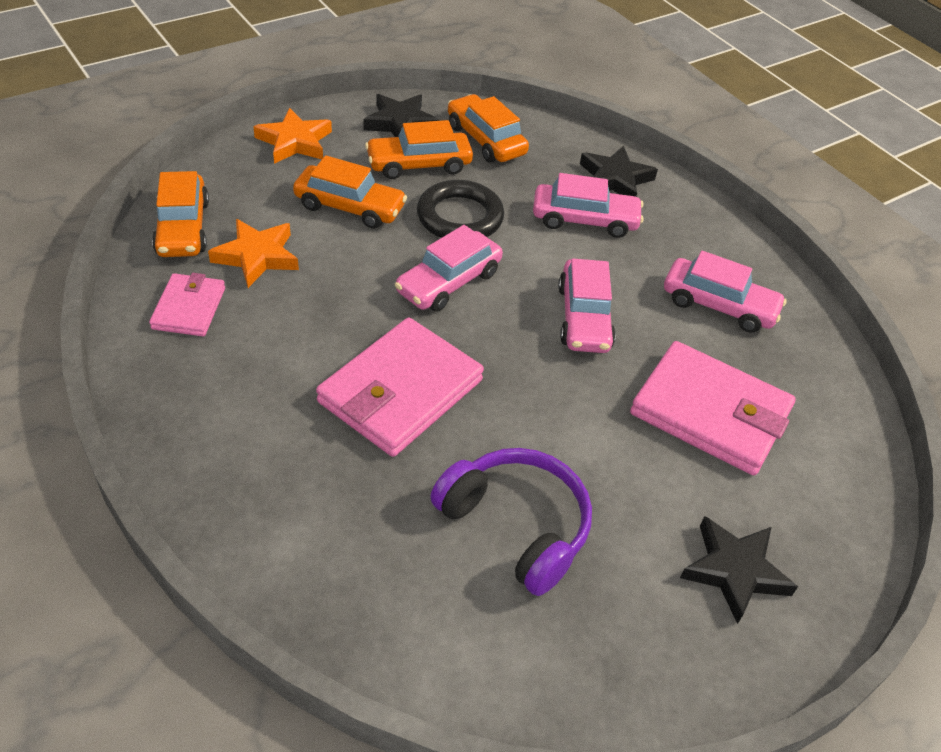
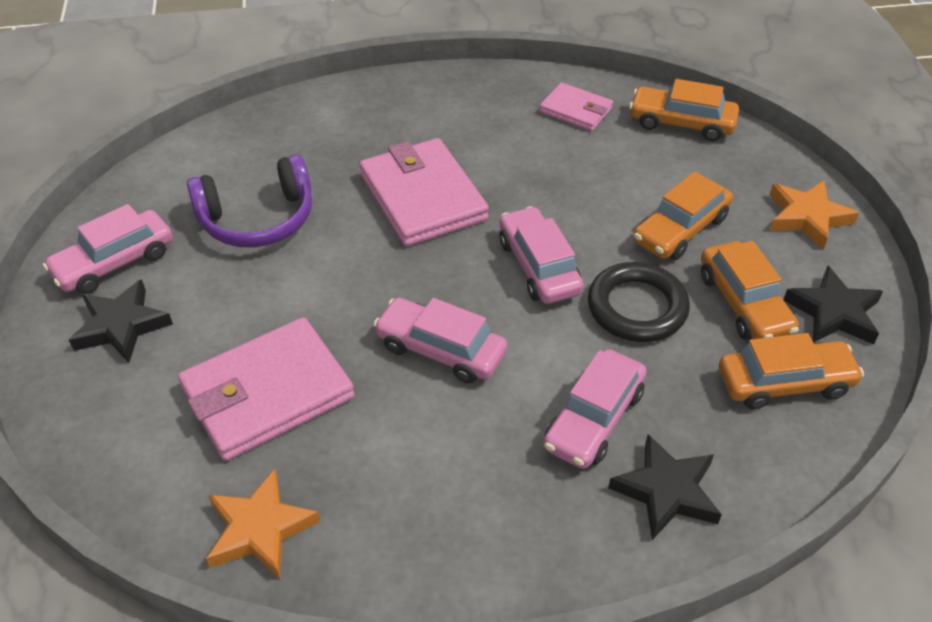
camera: 120 degrees right, 0 degrees up
(257, 256) = (626, 156): orange star -> orange star (260, 529)
(419, 164) = (743, 303): orange car -> orange car turned 150 degrees clockwise
(719, 305) = (395, 483): pink car -> pink car (114, 262)

